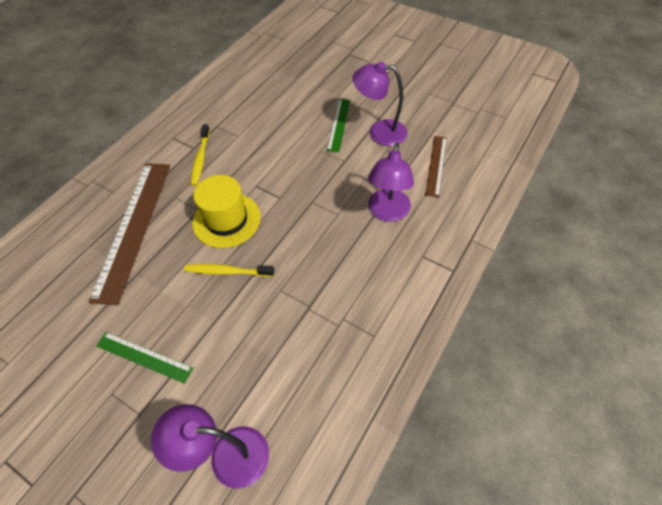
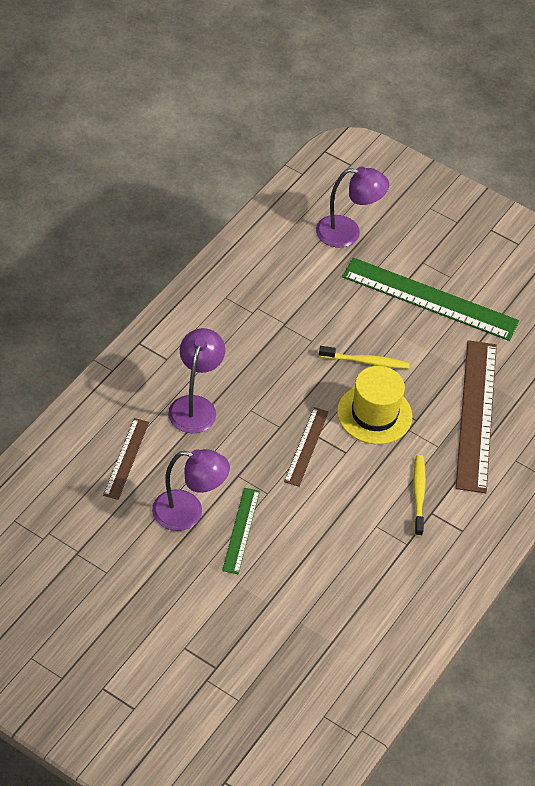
camera: 175 degrees right, 5 degrees down
(144, 357) = (430, 299): green ruler -> green ruler, size x1.94
(288, 187) = (306, 446): none -> brown ruler

